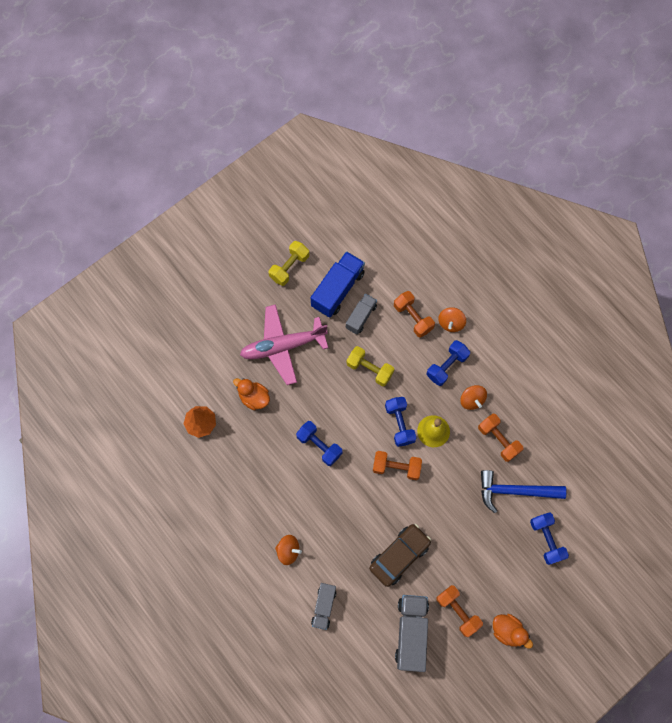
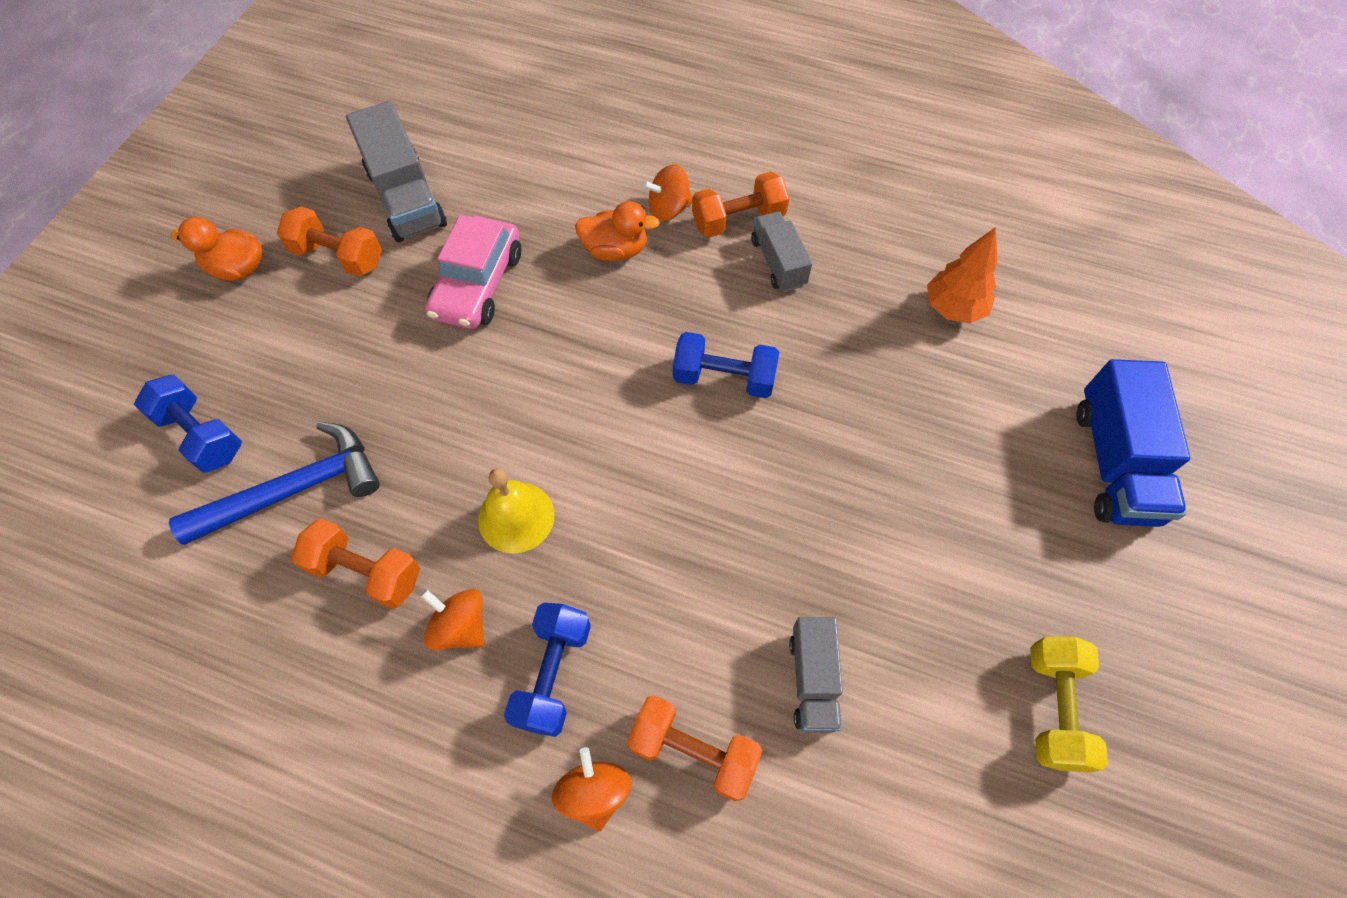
camera: 150 degrees right, 10 degrees down
(254, 397) = (901, 395): orange duck -> orange duck (615, 250)
(282, 346) = (925, 518): pink plane -> none
(324, 606) = (565, 169): grey truck -> grey truck (778, 262)
(338, 289) = (908, 718): blue truck -> blue truck (1114, 463)
(369, 369) = (719, 571): yellow dumbbell -> none
(396, 467) = (557, 414): orange dumbbell -> orange dumbbell (738, 220)
(399, 424) = (593, 494): blue dumbbell -> none
(399, 555) = (478, 284): brown car -> pink car

